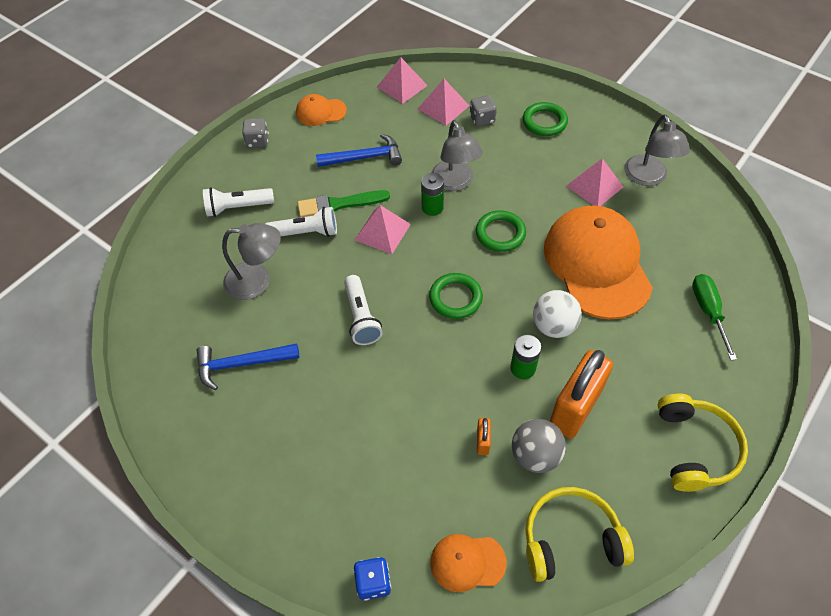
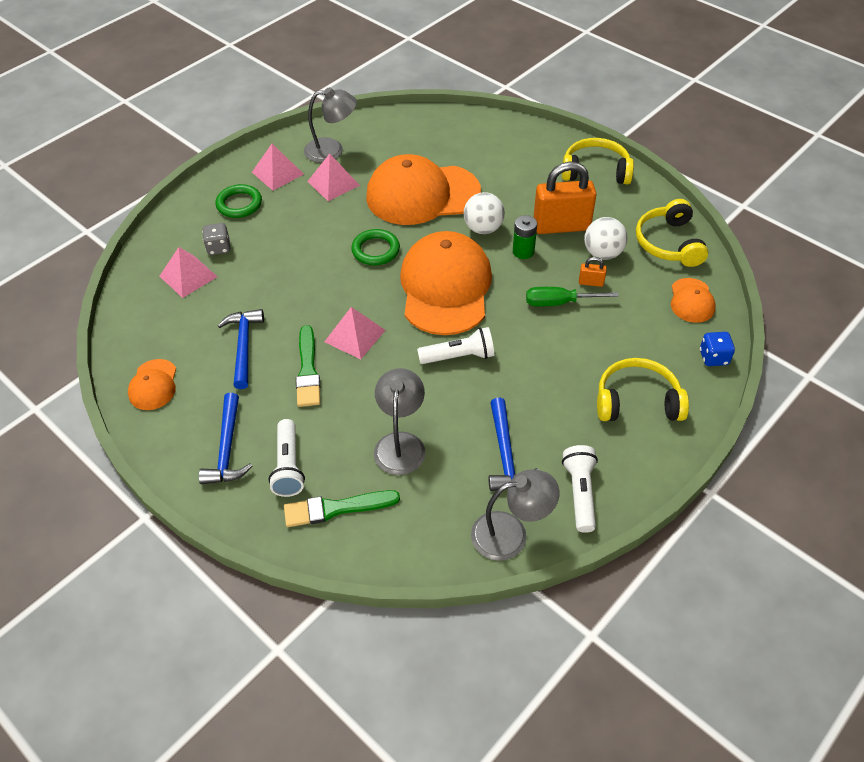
camera: 85 degrees left, 5 degrees down
(194, 244) = (336, 508): none -> green brush
(257, 141) = (182, 449): grey dice -> none
(257, 167) = (227, 448): none -> blue hammer
(306, 232) = (341, 400): white flashlight -> white flashlight (580, 493)
(306, 488) = (637, 401): none -> yellow headphones
(402, 86) = (139, 308): pink pyramid -> pink pyramid (277, 173)
(432, 207) = (331, 295): green battery -> none
(455, 182) = (302, 276): grey lamp -> grey lamp (511, 533)
(455, 298) = (445, 287): green ring -> orange cap
(535, 455) = (602, 253): grey ball -> white ball
(575, 408) = (561, 226): orange padlock -> orange padlock turned 45 degrees counterclockwise
(708, 311) = (478, 143): green screwdriver -> green screwdriver (558, 303)

